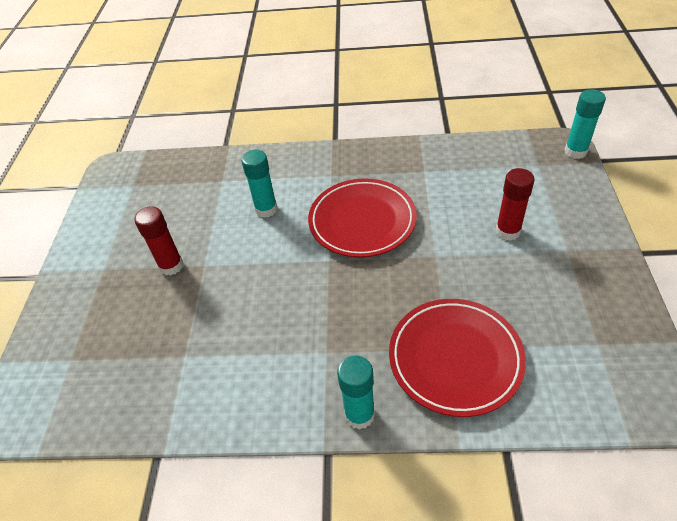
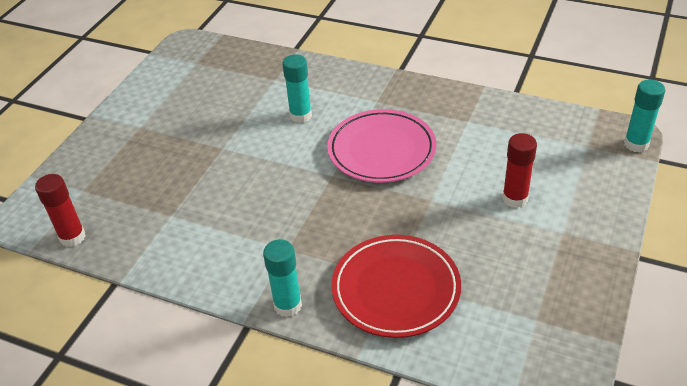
camera: 20 degrees right, 5 degrees down
(171, 266) = (195, 140): red glue stick -> red glue stick (72, 237)
(362, 221) = (381, 150): red plate -> pink plate

